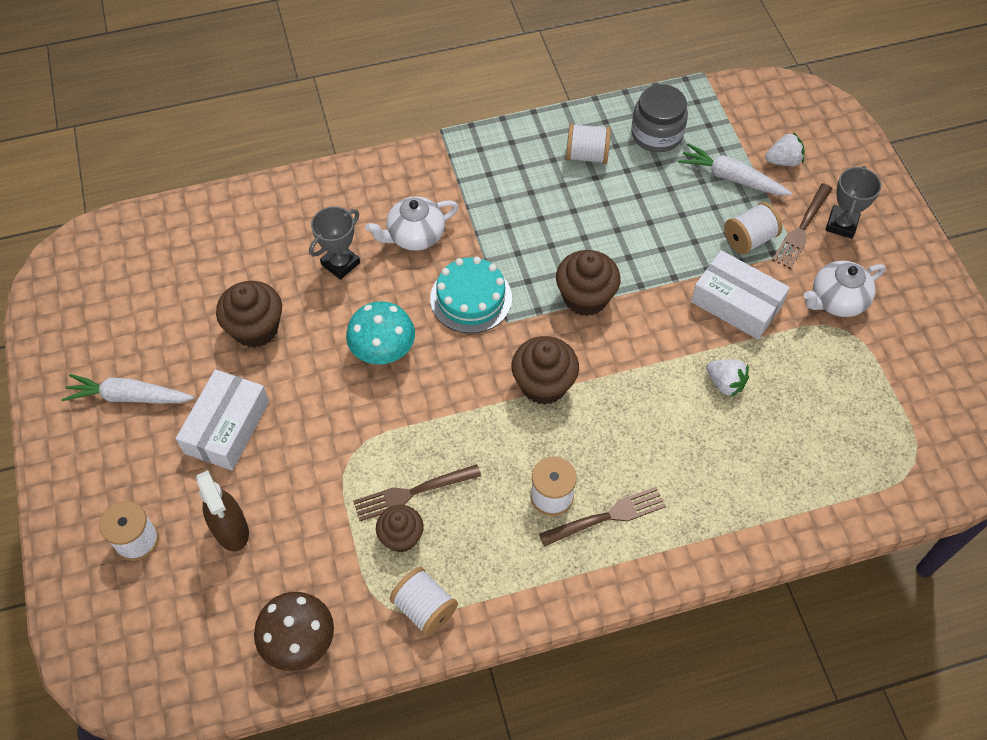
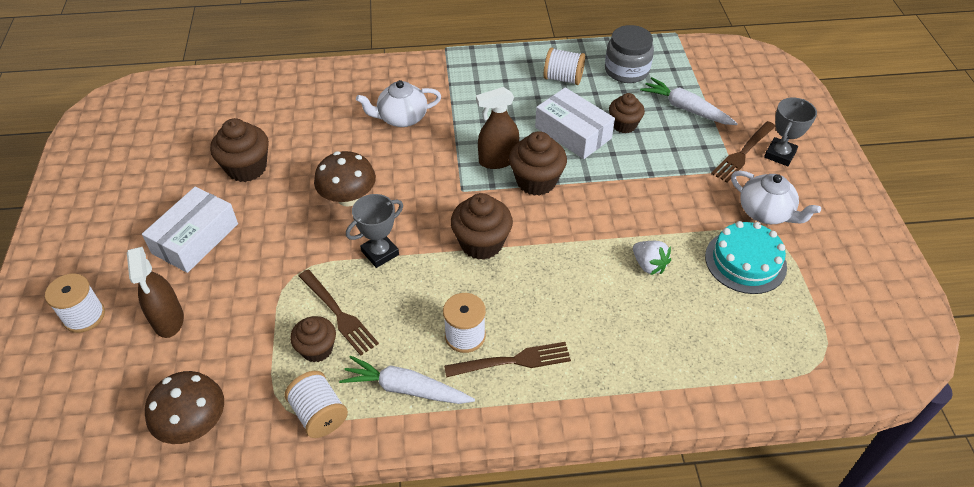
camera: 10 degrees right, 10 degrees down
(129, 397) = (123, 204): white carrot -> white carrot (406, 389)
(340, 263) = (333, 130): grey trophy -> grey trophy (380, 253)
(383, 350) = (348, 198): turquoise mushroom -> brown mushroom
(412, 493) = (338, 314): brown fork -> brown fork turned 120 degrees counterclockwise
(471, 298) = (435, 169): turquoise cake -> turquoise cake (745, 261)
(537, 276) = (498, 160): none -> brown spray bottle
(667, 209) = (624, 125): none -> brown cupcake
(736, 303) = (672, 203): white box -> white box (573, 133)
(749, 239) = (693, 155): white spool -> none
(783, 161) = (734, 102): white strawberry -> none
(836, 300) = (766, 212): white teapot -> white teapot turned 120 degrees counterclockwise

